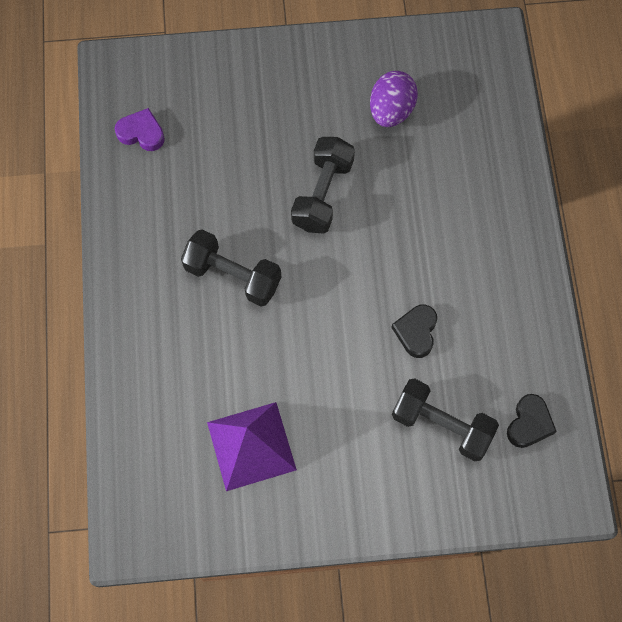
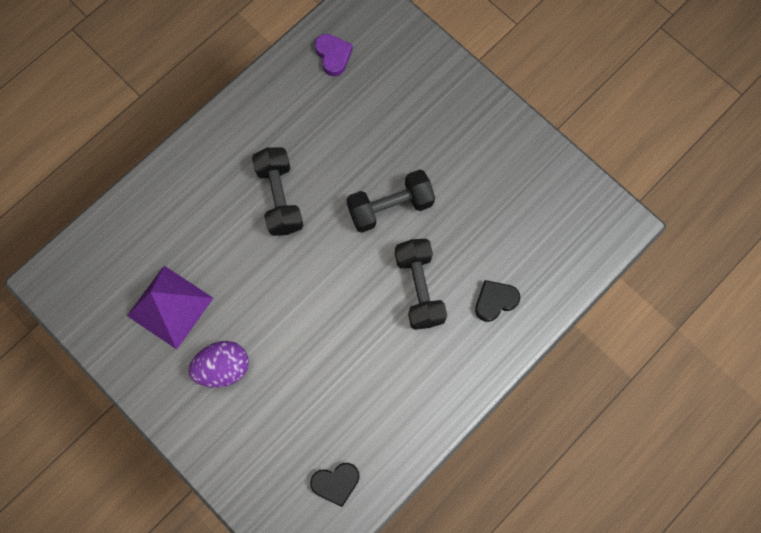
camera: 50 degrees right, 5 degrees up
(391, 111) = (496, 202): purple egg -> purple egg (223, 367)
(416, 332) = (340, 351): black heart -> black heart (495, 301)
(441, 425) = (285, 422): black dumbbell -> black dumbbell (419, 288)

